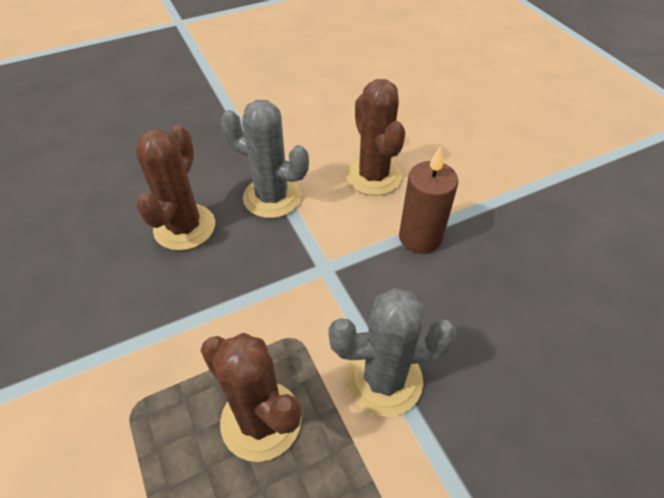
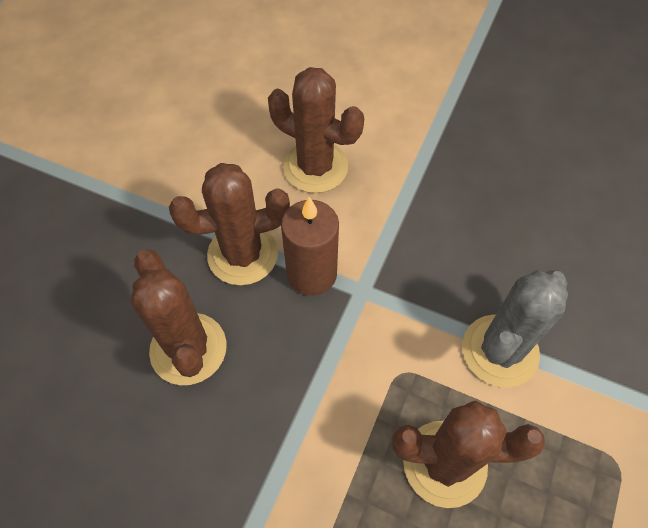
camera: 40 degrees left, 10 degrees up
(272, 197) = (242, 254): grey cactus -> brown cactus
(420, 237) = (412, 202): brown candle -> brown candle (312, 274)

